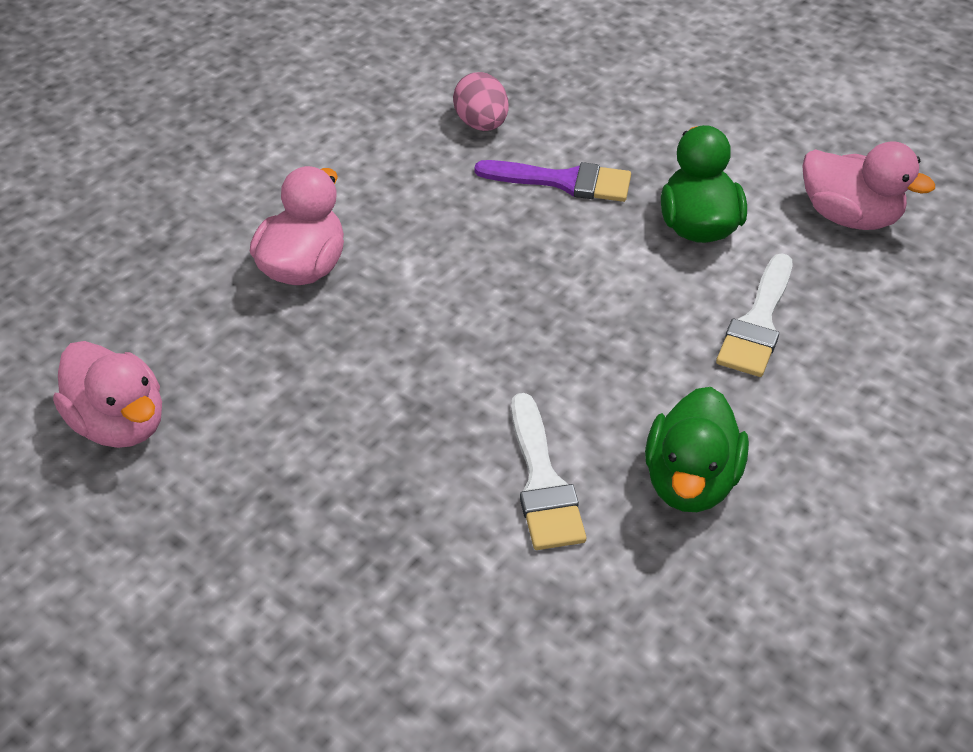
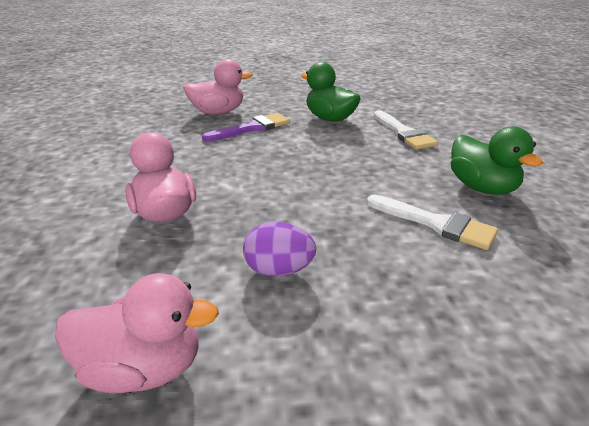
camera: 45 degrees left, 15 degrees down
(314, 414) = (279, 270): none -> purple egg
(481, 124) = (180, 126): pink egg -> none
(849, 216) = (374, 97): pink duck -> pink duck (218, 112)

